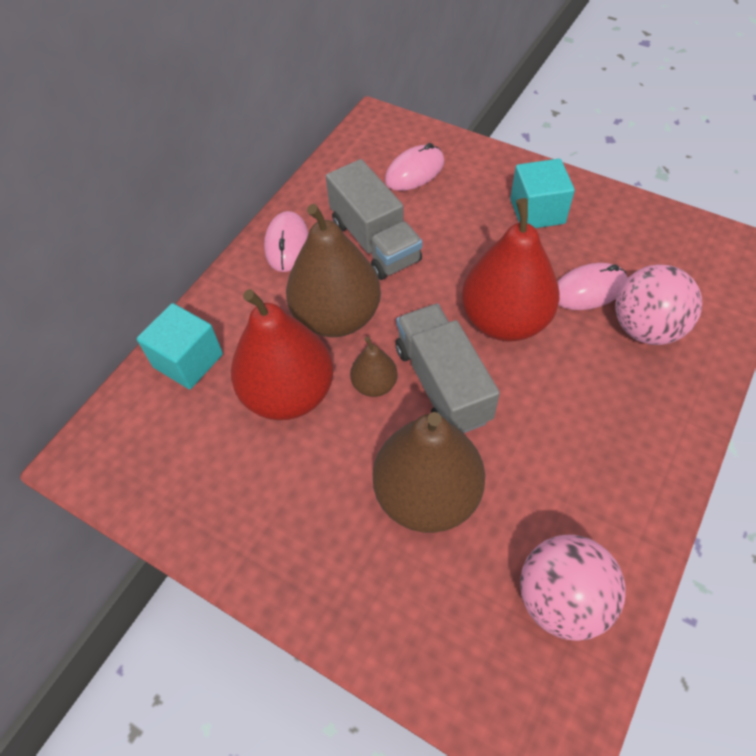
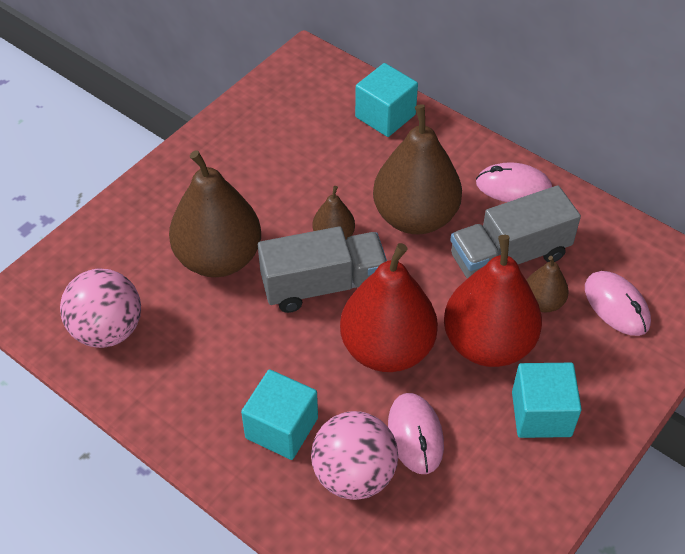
camera: 95 degrees right, 5 degrees down
(288, 393) = (337, 178): red pear -> red pear (488, 343)
(422, 216) = (542, 302): none -> brown pear
(622, 392) = (281, 428): none -> turquoise cube

